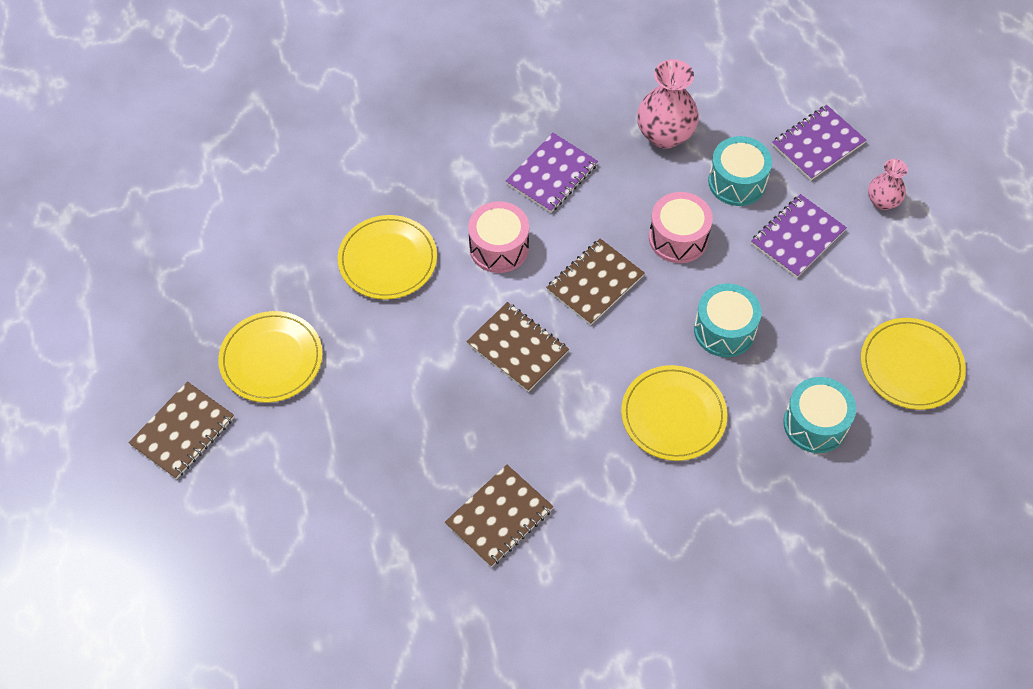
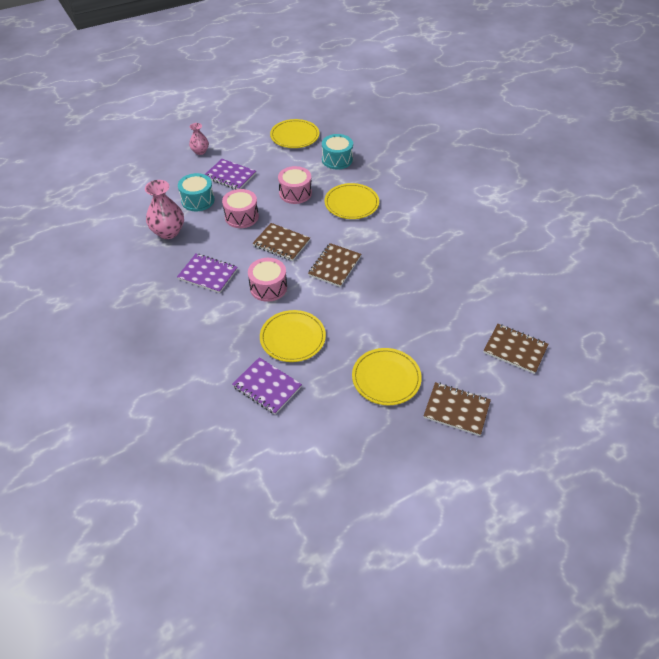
camera: 105 degrees left, 10 degrees down
(499, 517) = (437, 254): brown notebook -> brown notebook (515, 349)
(724, 330) = (295, 193): turquoise drum -> pink drum
(817, 144) = (166, 175): purple notebook -> purple notebook (267, 387)

